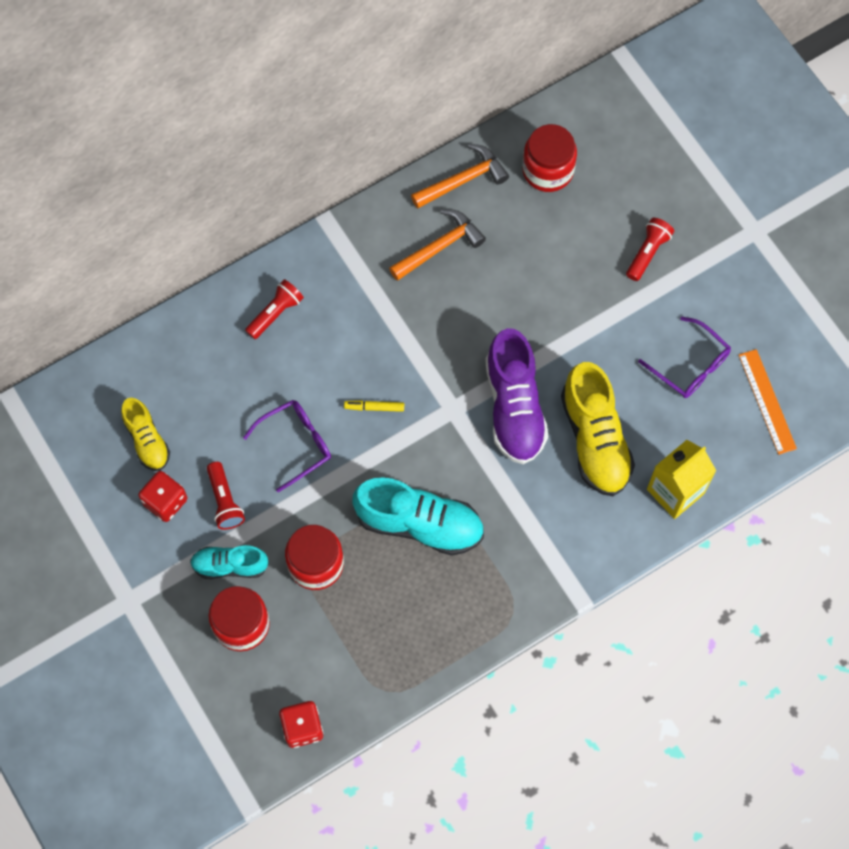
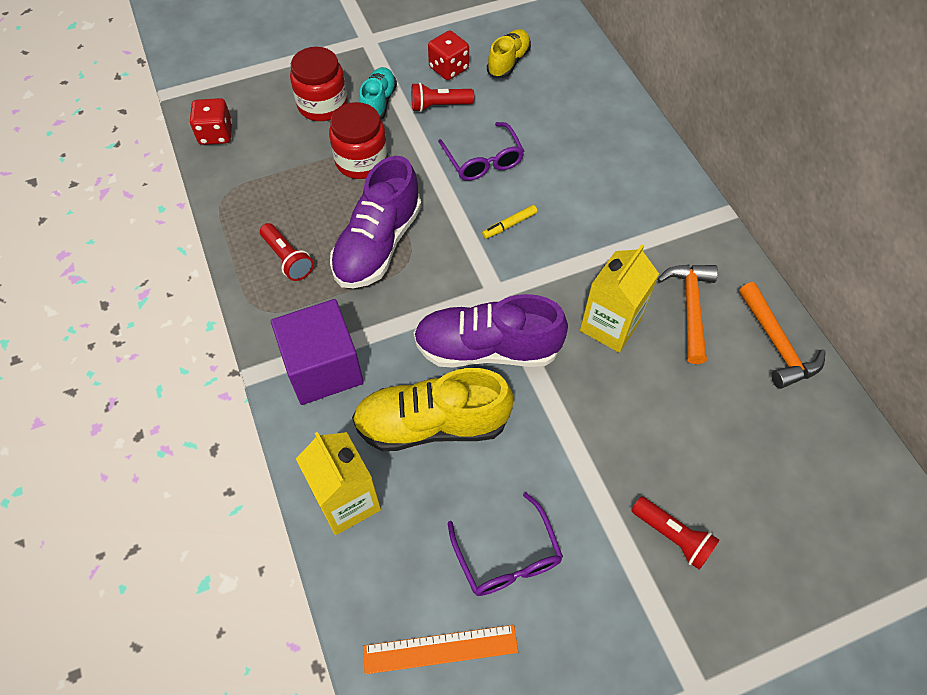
camera: 100 degrees right, 10 degrees down
(147, 440) = (508, 62): yellow shoe -> yellow shoe turned 135 degrees clockwise
(275, 313) = (623, 161): red flashlight -> red flashlight (287, 259)
(374, 407) = (509, 225): yellow marker -> yellow marker turned 135 degrees counterclockwise
(419, 523) = (378, 244): turquoise shoe -> purple shoe
(439, 247) = (690, 308): orange hammer -> orange hammer turned 150 degrees counterclockwise
(470, 310) = (610, 325): none -> yellow carton
(548, 170) = (793, 438): red jar -> none
(561, 540) = (323, 368): none -> purple cube
(690, 365) = (507, 556): purple glasses -> purple glasses turned 75 degrees counterclockwise

